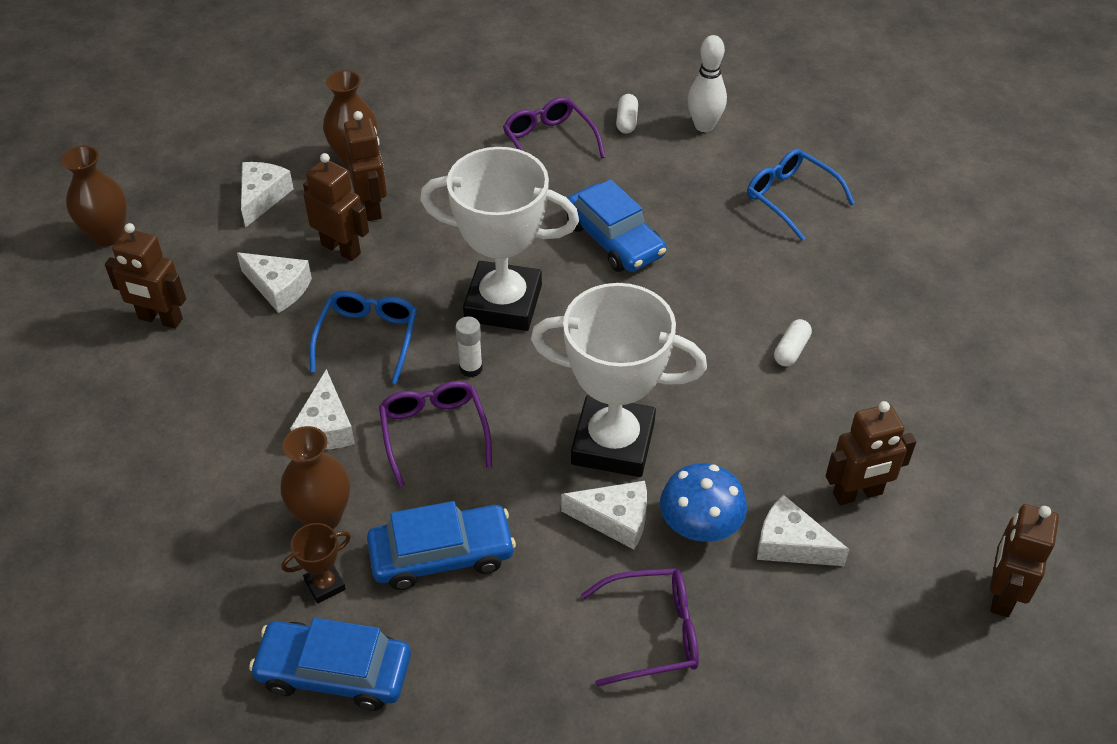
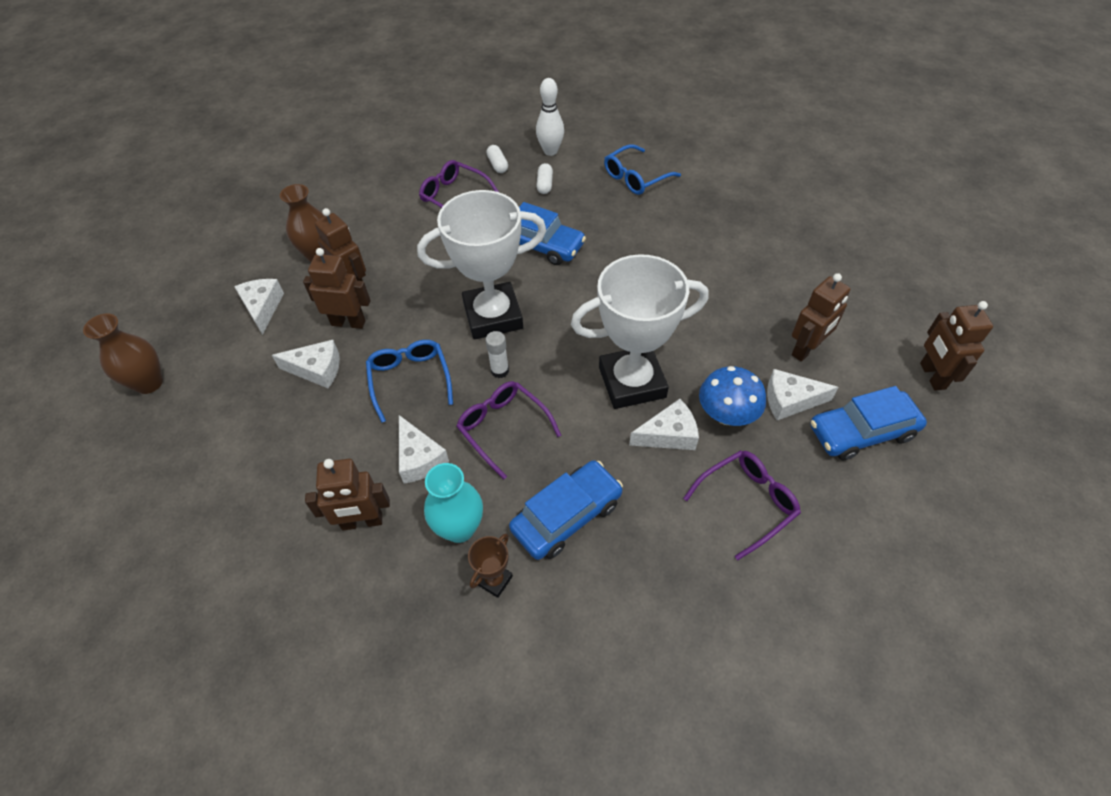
camera: 25 degrees left, 5 degrees up
(160, 319) = (233, 431): brown robot -> brown robot (362, 522)
(322, 517) = (459, 528): brown vase -> turquoise vase
(334, 672) = (545, 645): blue car -> blue car (861, 431)
(790, 198) = (635, 178): blue glasses -> blue glasses turned 60 degrees counterclockwise
(791, 350) = (702, 273): white capsule -> white capsule (544, 184)

